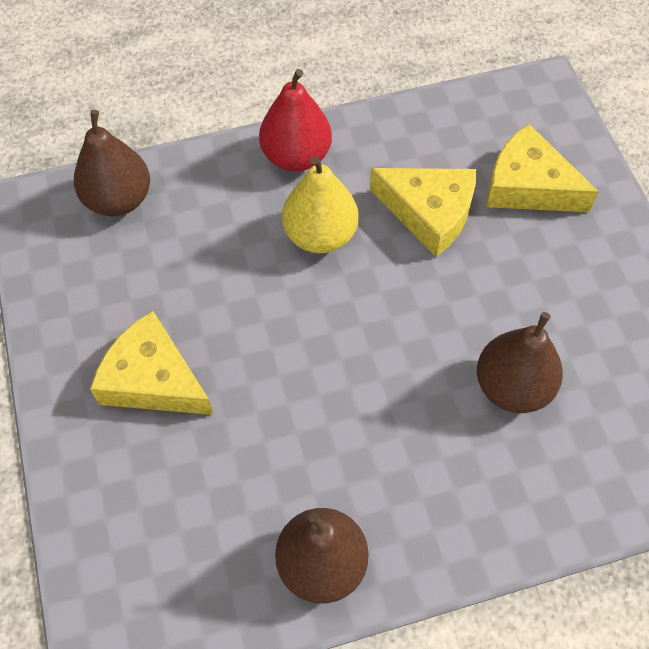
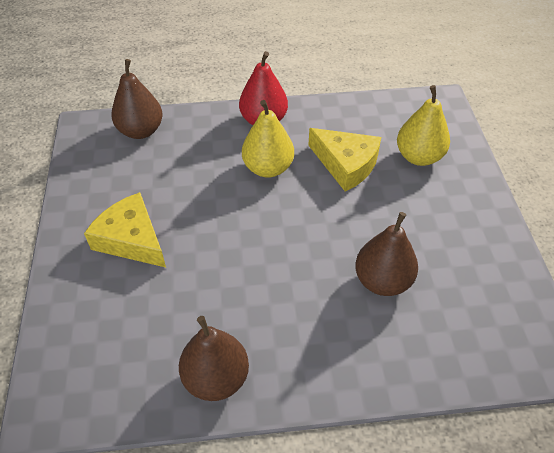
camera: 10 degrees right, 10 degrees down
(528, 186) = (418, 157): yellow cheese -> yellow pear

